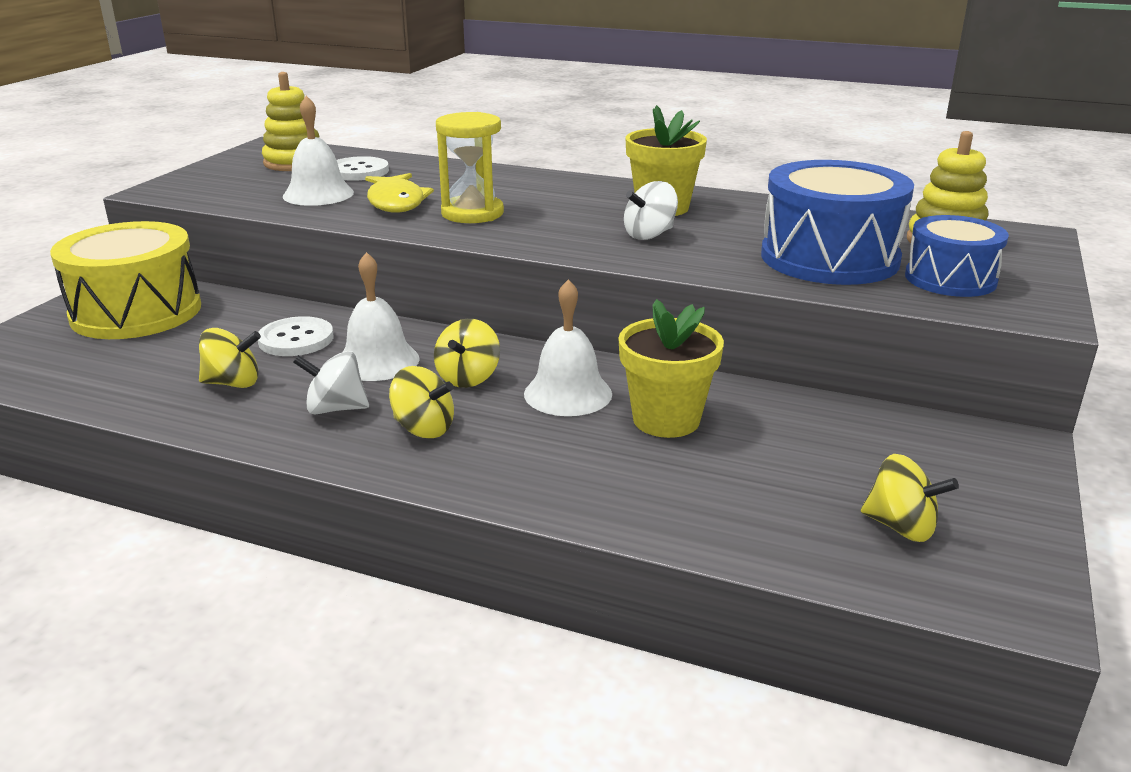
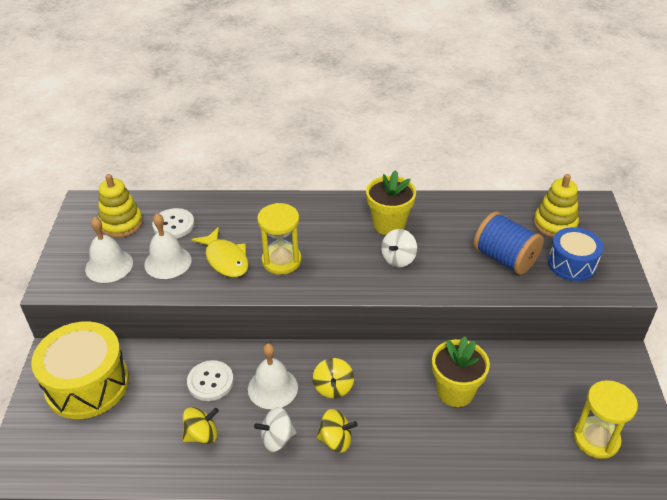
camera: 20 degrees left, 15 degrees up
(568, 393) = (394, 385): white bell -> white bell (109, 265)
(829, 258) = (504, 258): blue drum -> blue spool
(901, 527) = (596, 439): yellow spinning top -> yellow hourglass

